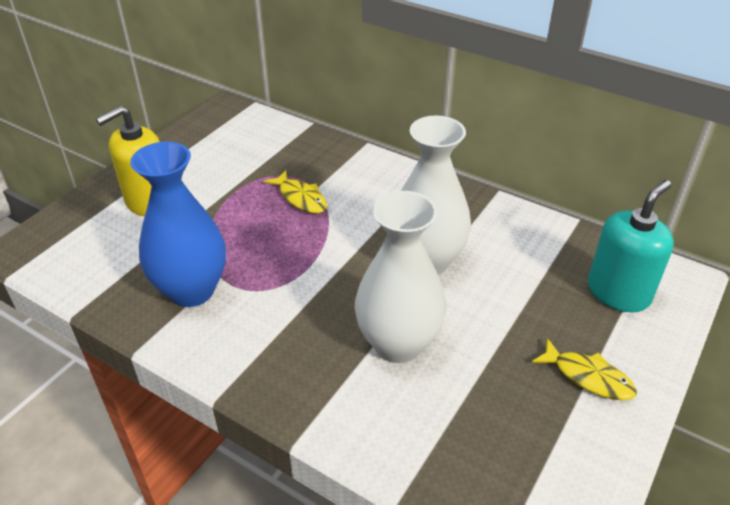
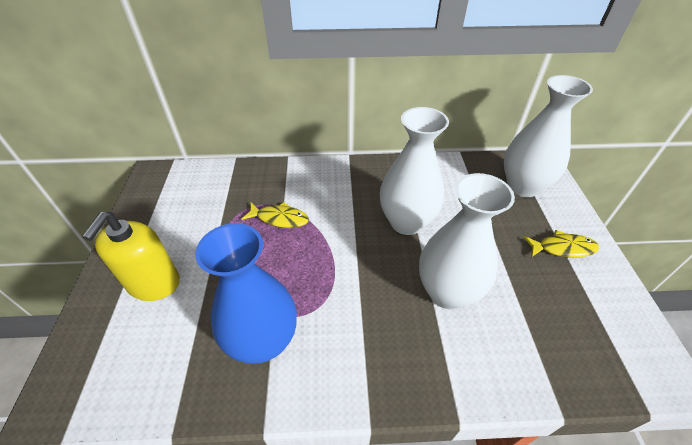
camera: 35 degrees left, 5 degrees up
(618, 292) = (522, 186): turquoise soap dispenser -> white vase

